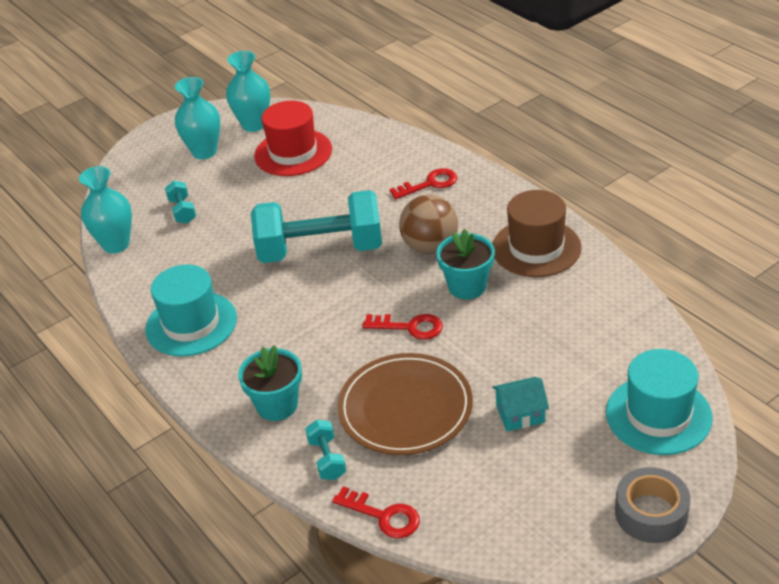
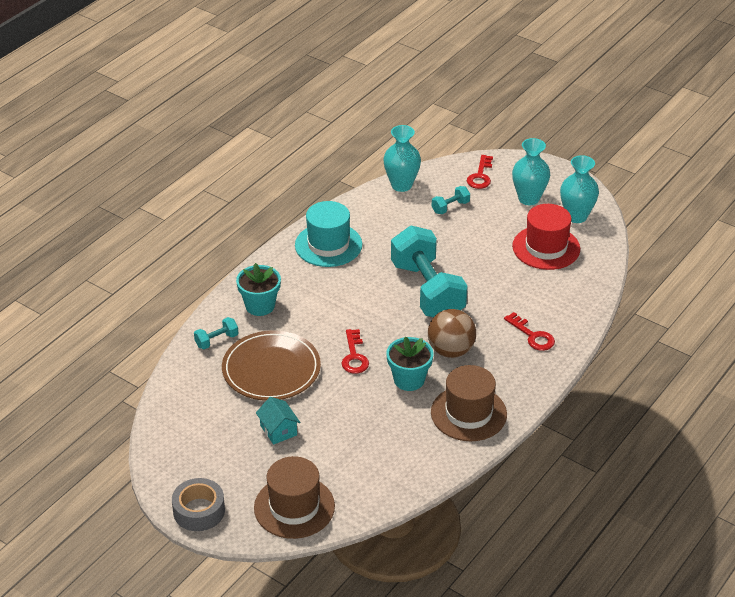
camera: 70 degrees right, 0 degrees up
(383, 516) = (173, 377): red key -> red key (480, 176)
(658, 415) = (294, 507): turquoise hat -> brown hat

